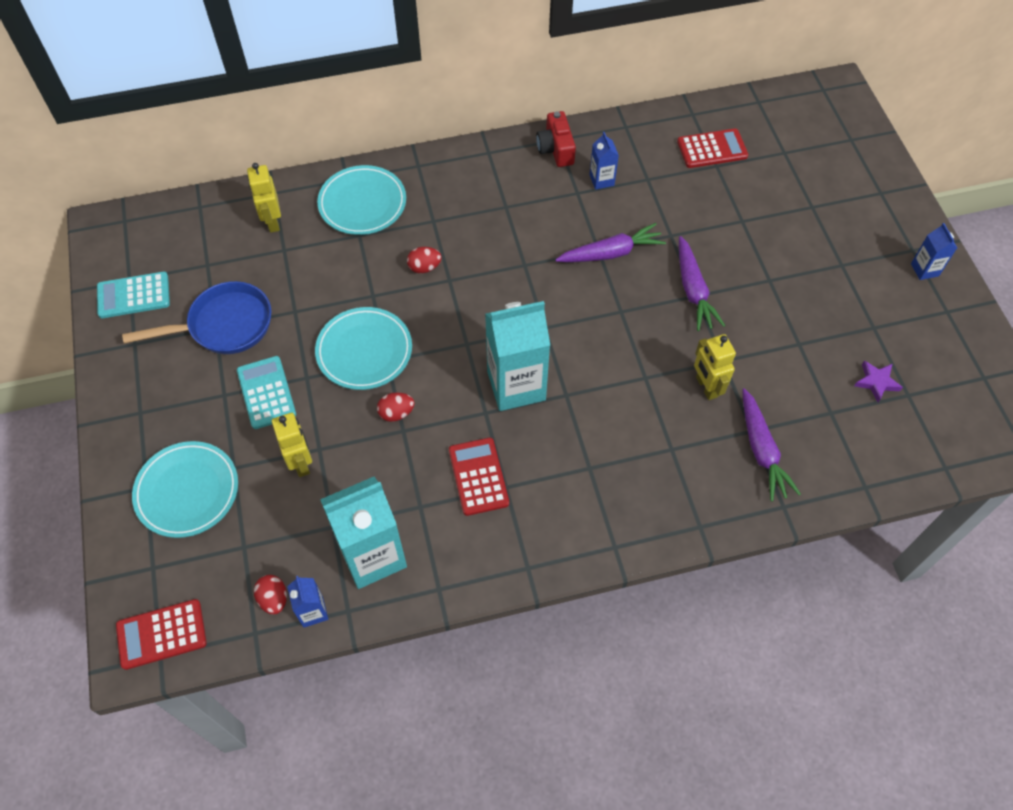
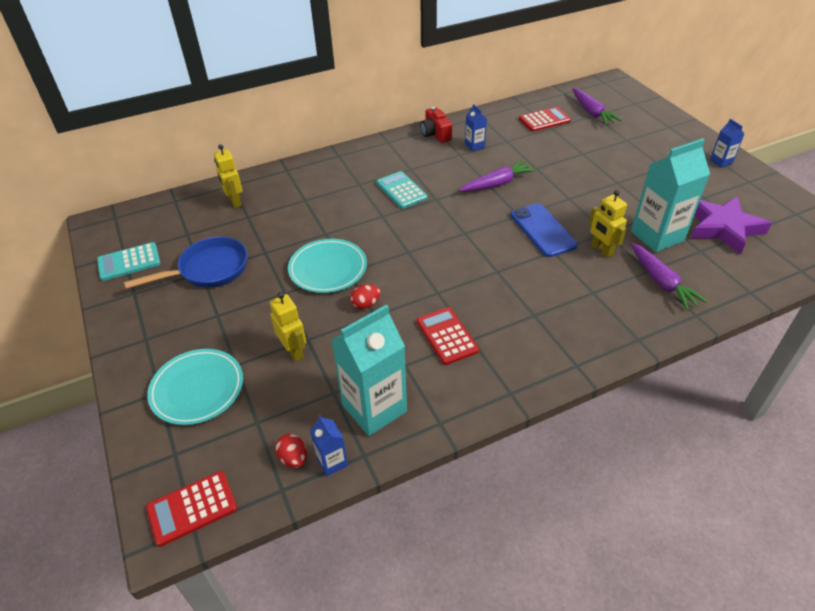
camera: 10 degrees left, 15 degrees down
(266, 392) = (253, 308): turquoise calculator -> turquoise calculator (401, 190)
(362, 203) = (302, 182): turquoise plate -> none
(424, 267) = (361, 211): red egg -> none
(516, 385) = (456, 272): turquoise carton -> turquoise carton (657, 236)
(643, 341) = (543, 230): none -> blue phone
(693, 290) = (566, 196): purple carrot -> purple carrot (592, 112)
(876, 382) = (723, 228): purple star -> purple star, size x2.21

